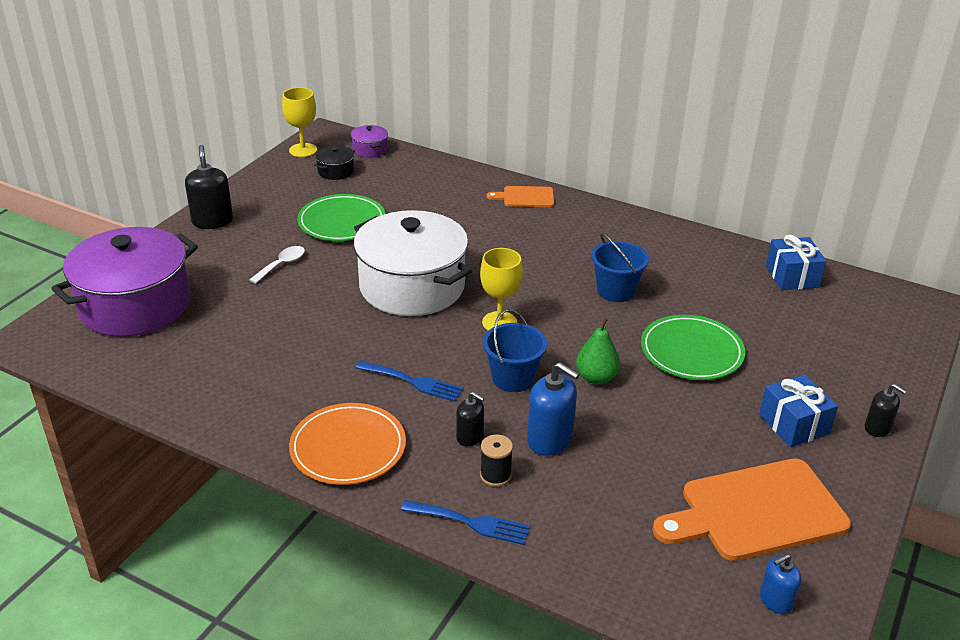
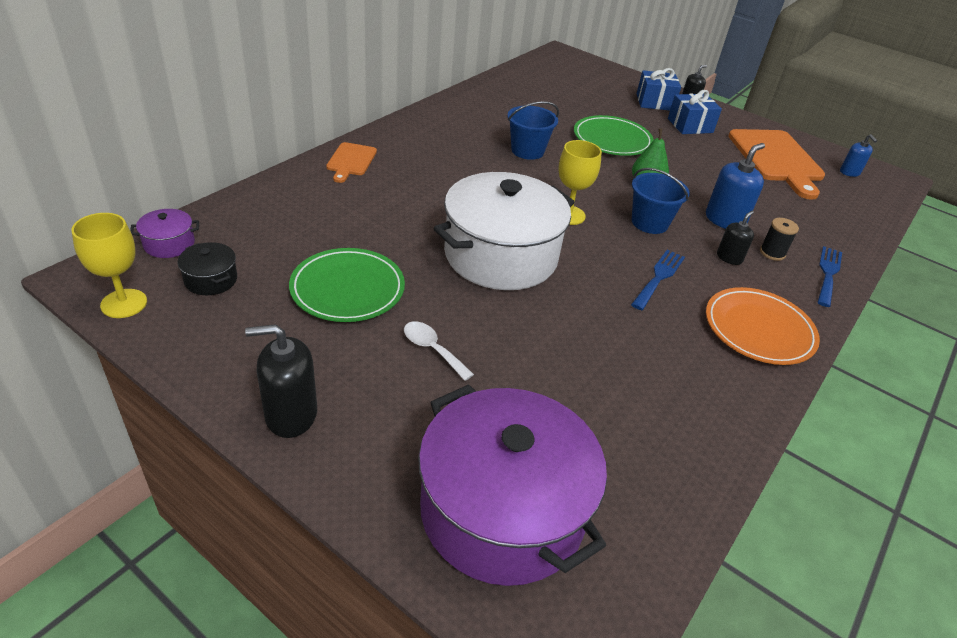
camera: 85 degrees left, 5 degrees up
(792, 276) = (520, 81): blue gift -> blue gift (654, 102)

